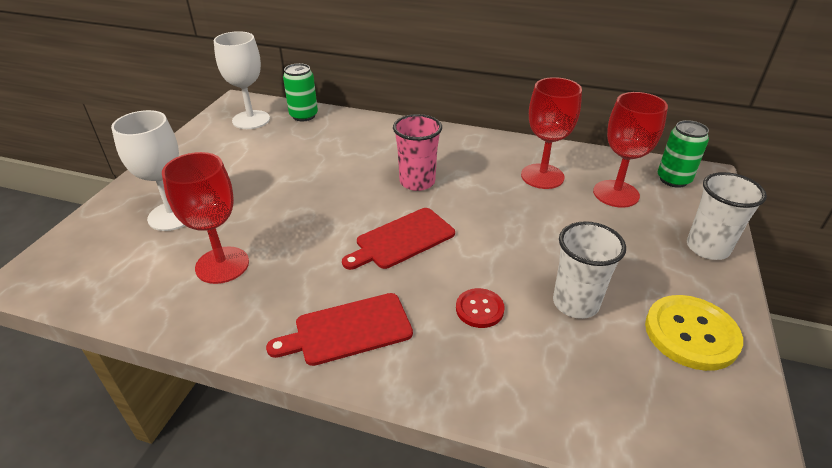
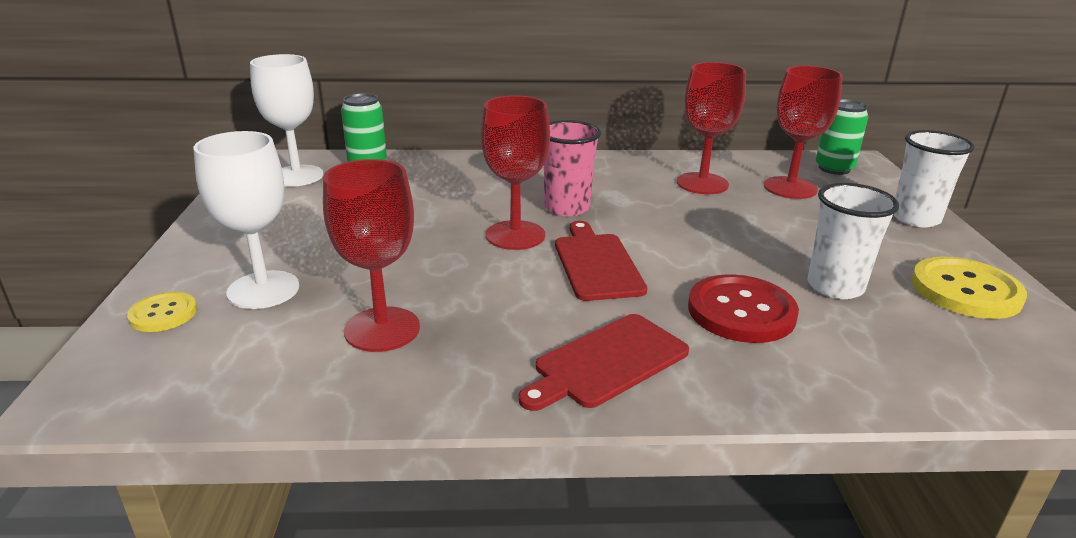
camera: 20 degrees left, 10 degrees down
(106, 222) = (163, 314): none -> yellow button
(362, 201) = (515, 235): none -> red goblet
(402, 240) = (596, 264): red cutting board -> red cutting board turned 135 degrees clockwise
(479, 309) = (741, 311): red button -> red button, size x1.75

